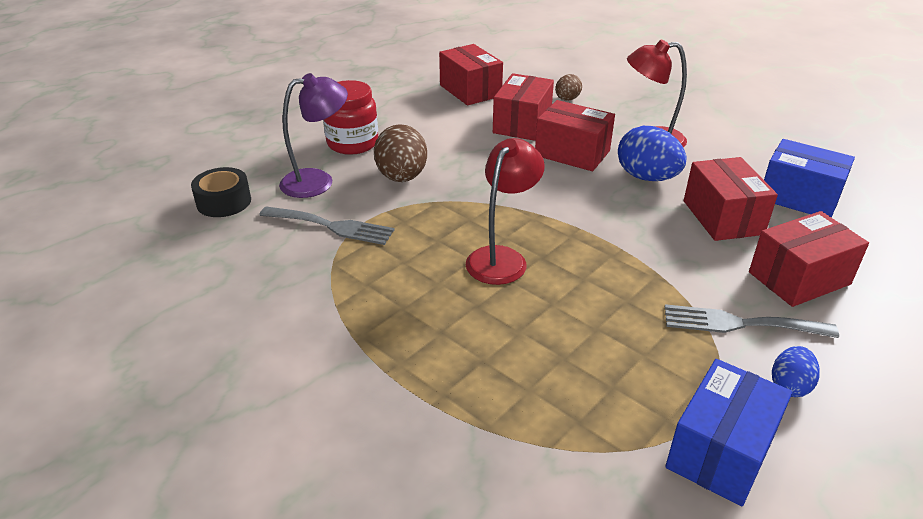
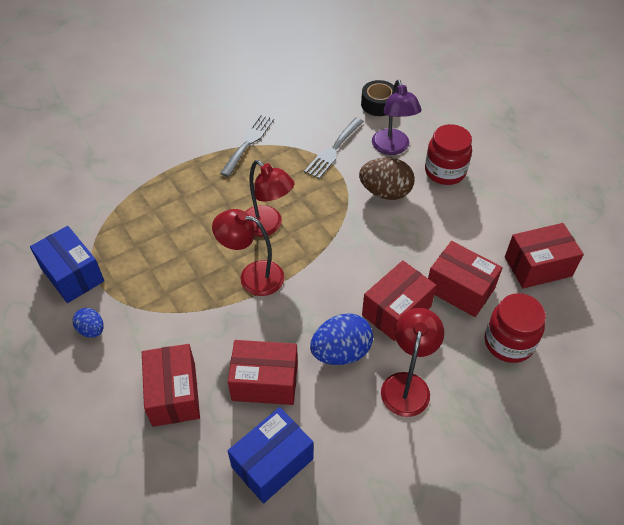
camera: 105 degrees right, 15 degrees up
(567, 99) = (508, 342): brown egg -> red jar
(592, 254) = (252, 276): none -> red lamp
(739, 323) = (150, 330): grey fork -> grey fork (248, 142)

